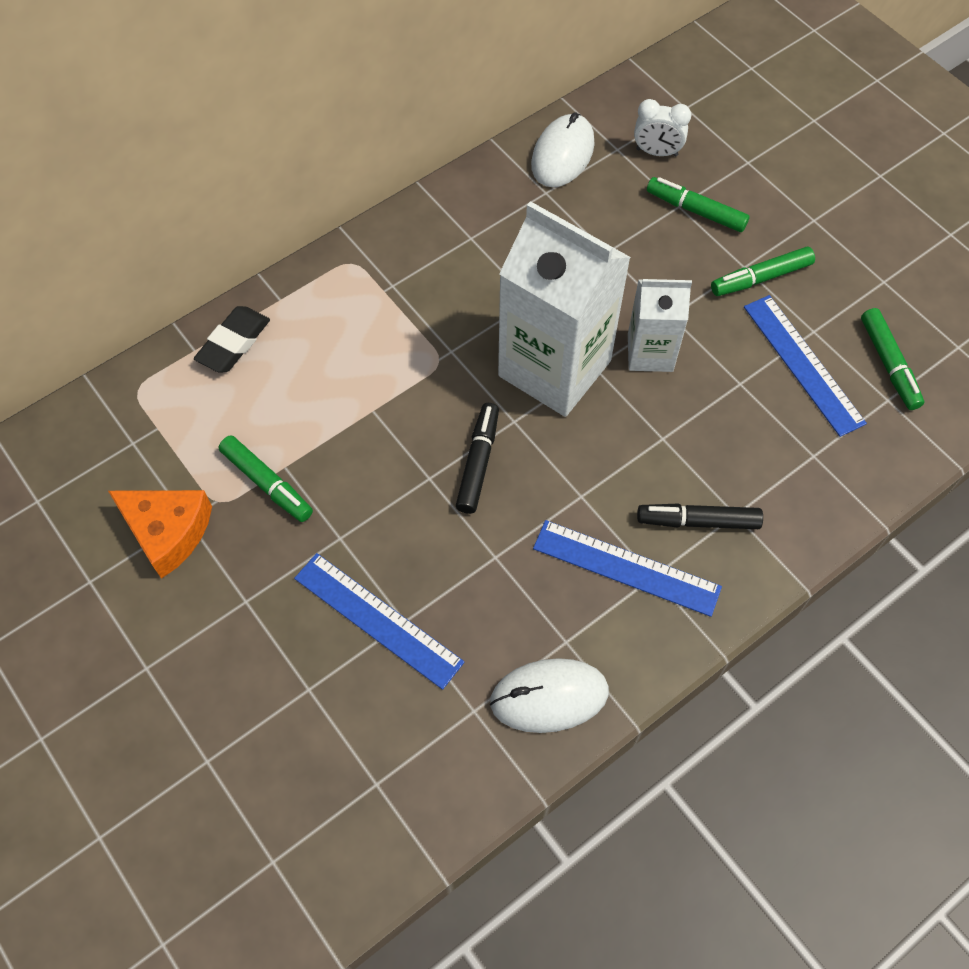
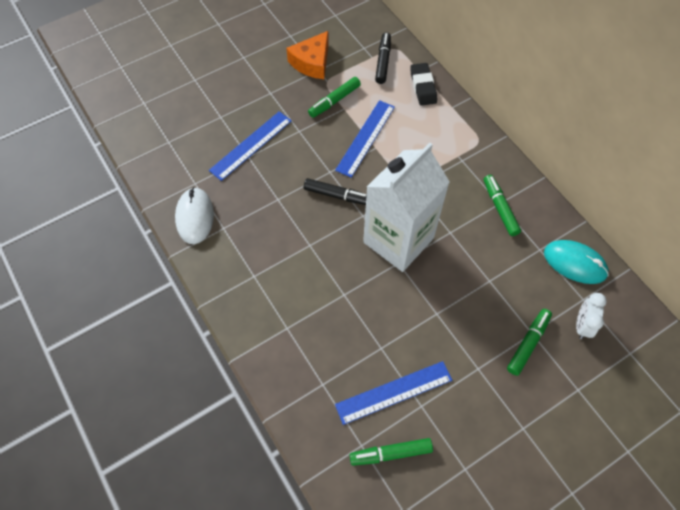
camera: 95 degrees right, 0 degrees up
(234, 343) = (423, 87): black eraser -> black eraser turned 45 degrees clockwise
(562, 154) = (574, 263): white mouse -> turquoise mouse
(626, 567) = (261, 263): blue ruler -> blue ruler (365, 138)
(650, 352) = (407, 296): white carton -> none
(698, 521) = (285, 306): black marker -> black marker (383, 62)
(761, 278) = (468, 378): green marker -> green marker (500, 208)

